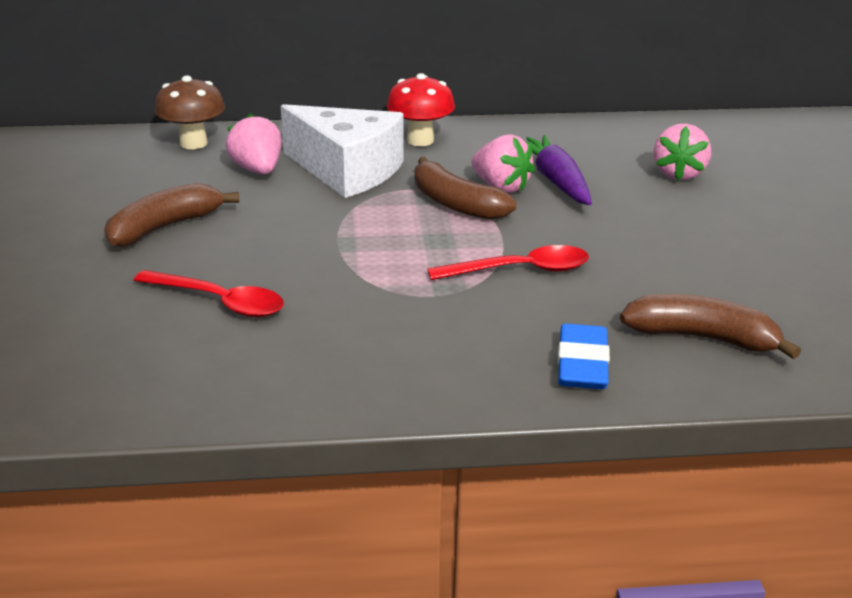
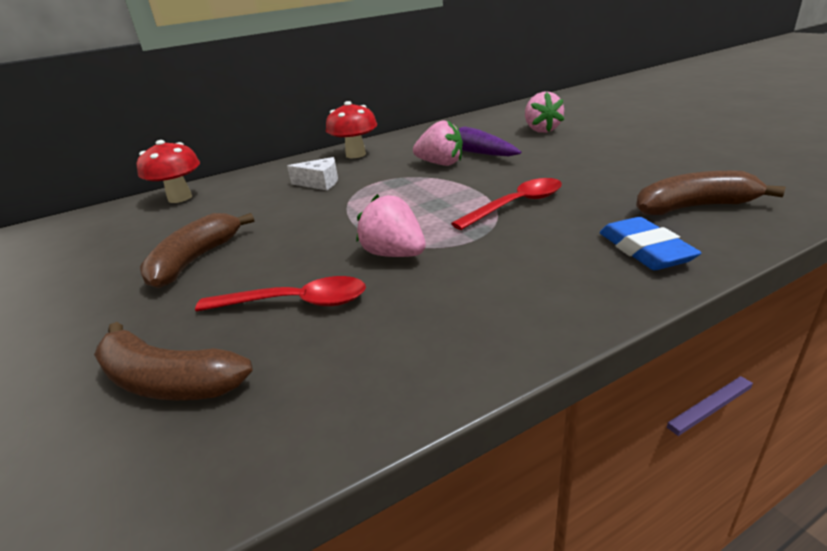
camera: 20 degrees left, 0 degrees up
(193, 143) = (180, 198): brown mushroom -> red mushroom
(257, 170) = (248, 200): pink strawberry -> pink strawberry (394, 254)
(347, 170) = (320, 183): white cheese -> white cheese, size x0.47
(455, 204) = (421, 180): brown banana -> brown banana (168, 381)

